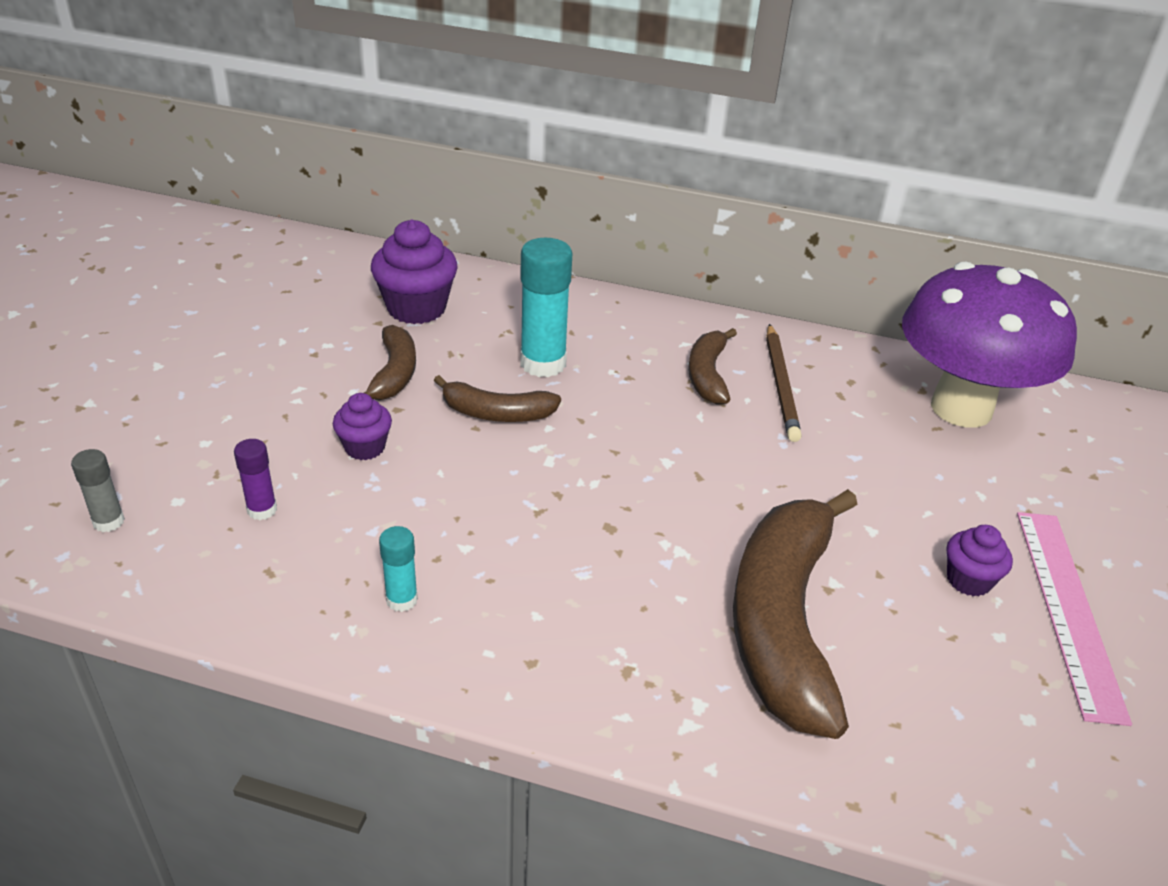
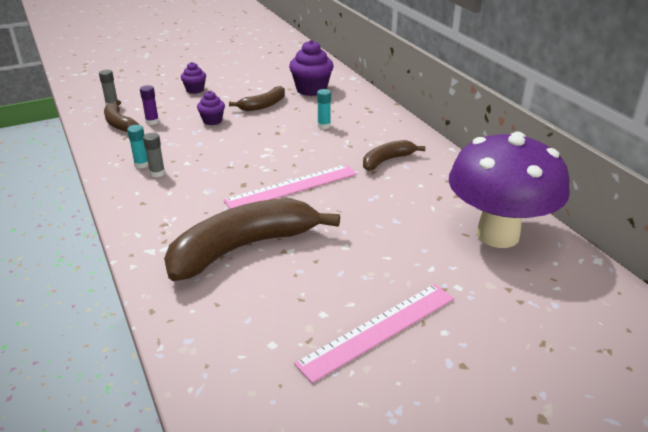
camera: 50 degrees right, 5 degrees down
(456, 597) = (157, 173): none -> grey glue stick
(496, 413) = (274, 132): brown banana -> brown banana (119, 123)
(543, 363) = (324, 126): turquoise glue stick -> turquoise glue stick, size x0.52
(675, 488) = (292, 187): none -> pink ruler
(781, 385) = (415, 180): brown pencil -> none
(968, 580) = (352, 288): purple cupcake -> purple cupcake (195, 90)

